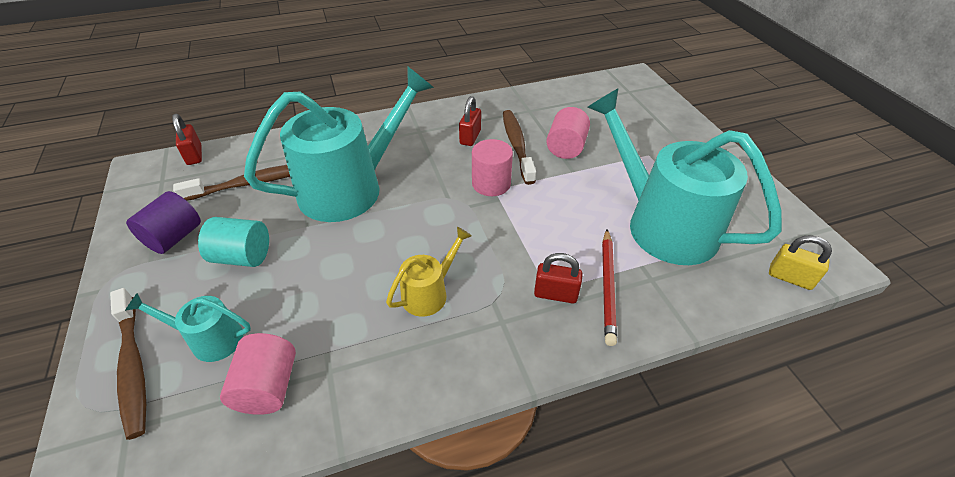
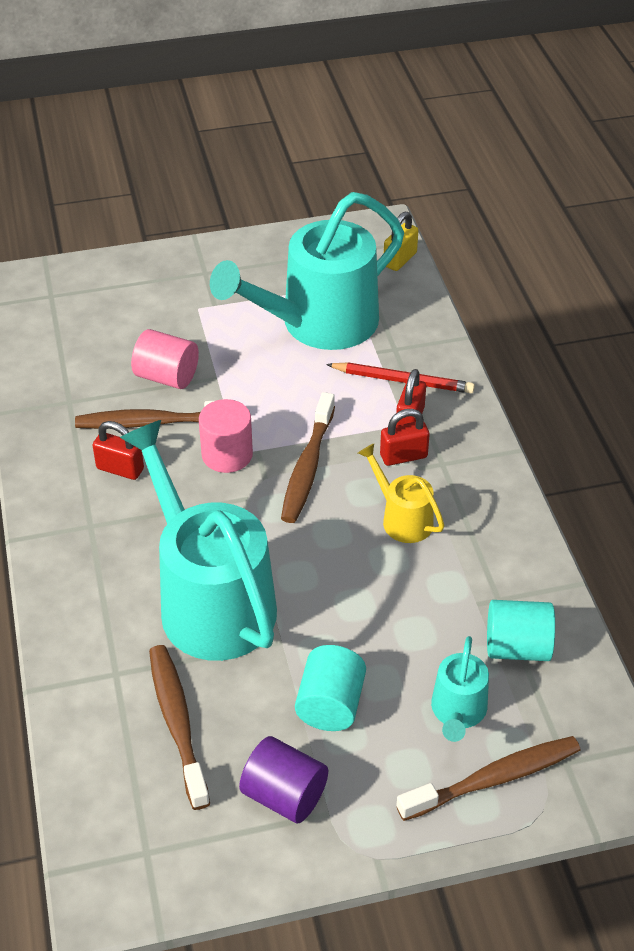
camera: 85 degrees left, 0 degrees up
(194, 155) = (85, 820): red padlock -> red padlock (403, 456)
(268, 387) = (517, 647): pink cylinder -> turquoise cylinder
(484, 228) = (307, 467): none -> brown toothbrush

